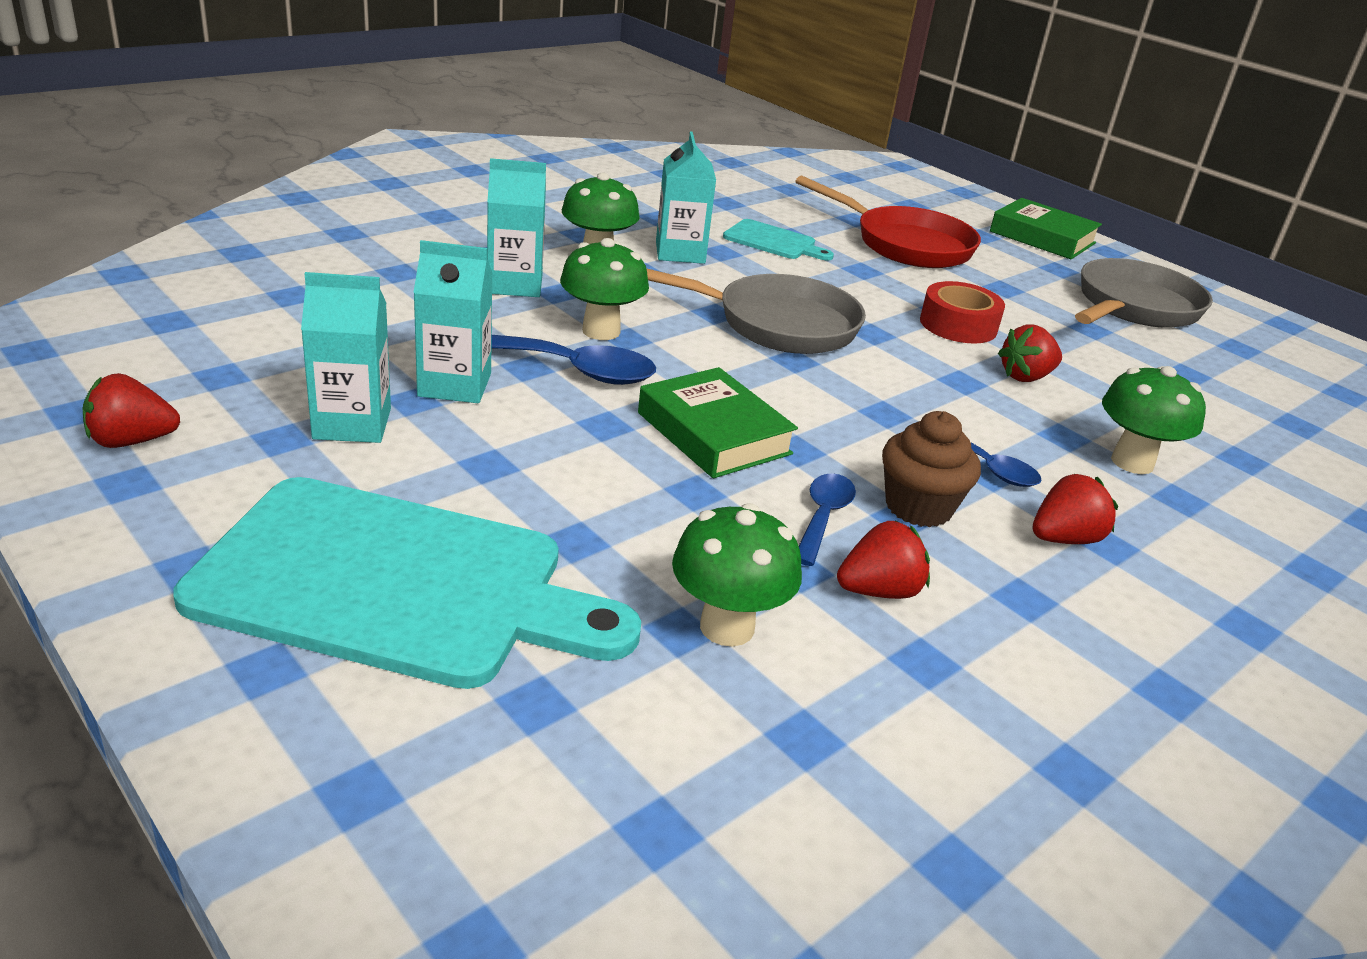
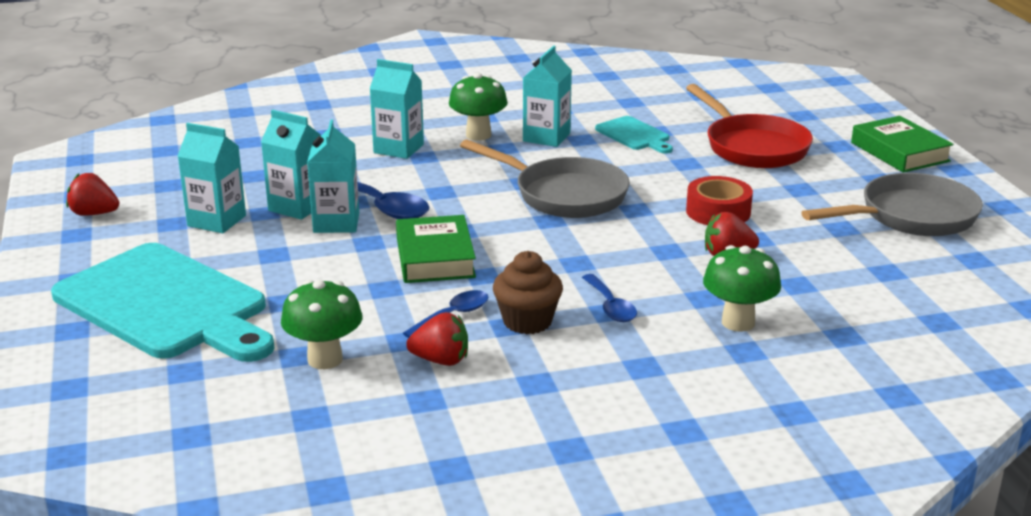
camera: 30 degrees right, 5 degrees down
(533, 401) = (336, 223): none -> turquoise carton
(601, 331) = (427, 185): green mushroom -> none
(1064, 539) = (612, 357): red strawberry -> none

